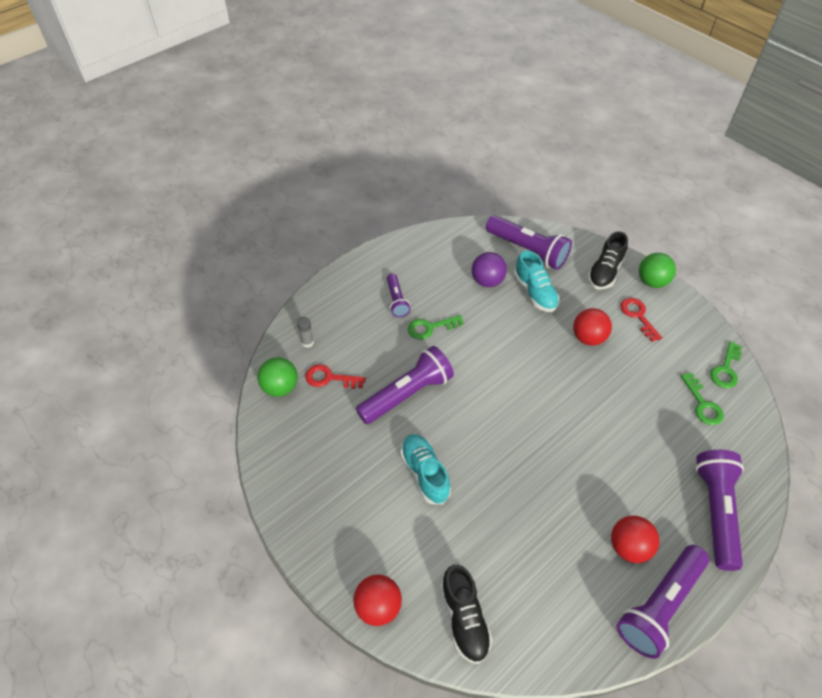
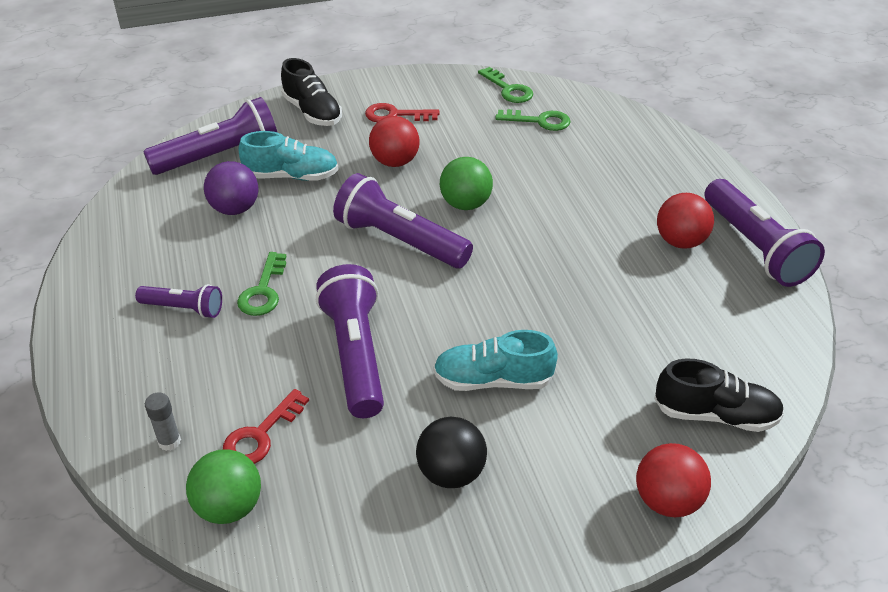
camera: 65 degrees left, 10 degrees down
(345, 478) = (451, 473): none -> black ball
(652, 282) = (357, 86): green ball -> green ball (465, 204)
(715, 511) = (667, 166): purple flashlight -> purple flashlight (399, 241)

